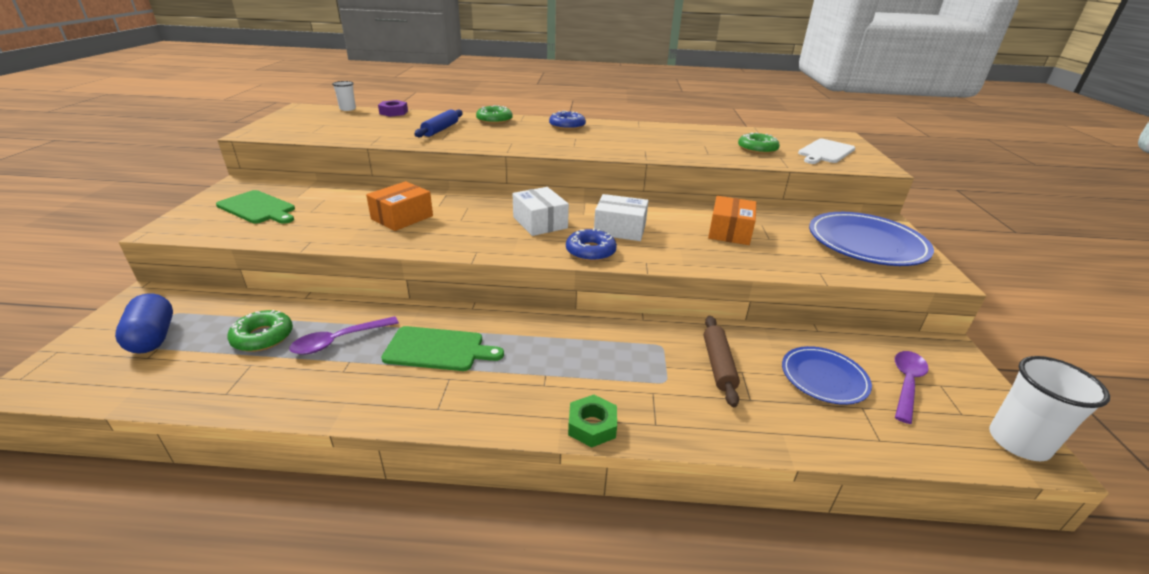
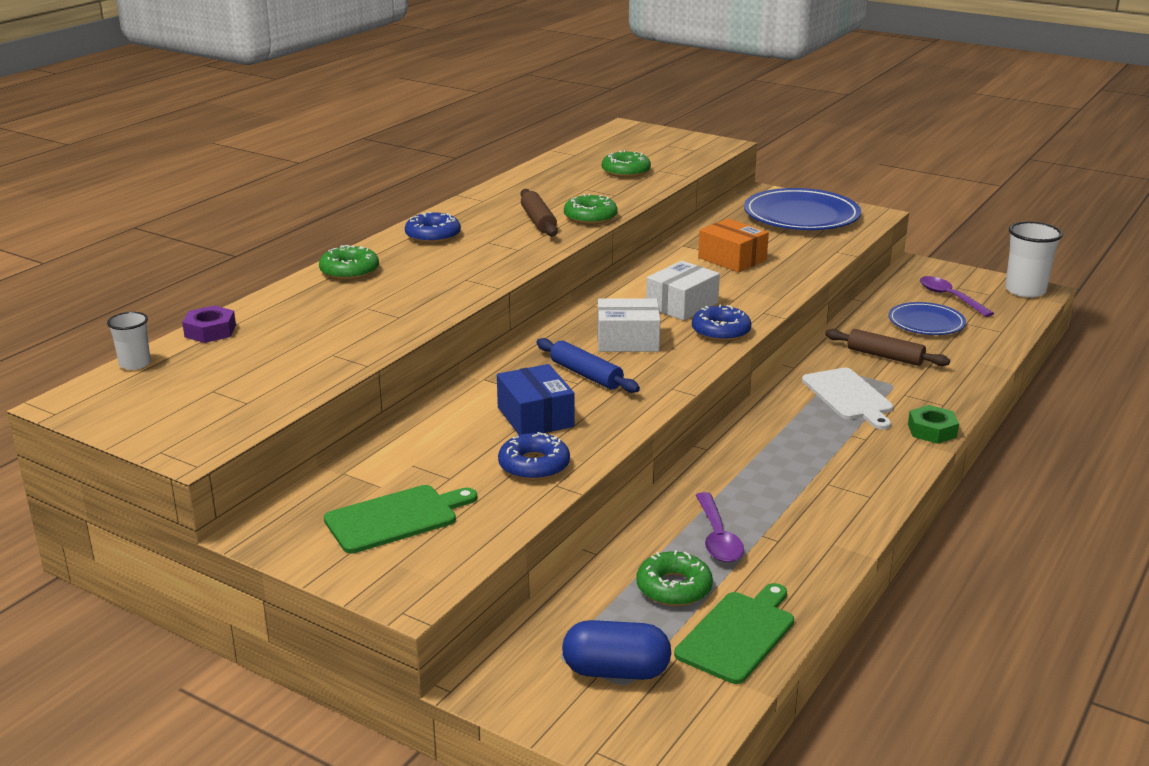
camera: 60 degrees left, 5 degrees down
(334, 230) = (534, 465): none -> blue donut
(402, 217) = (535, 417): orange box -> blue box
(438, 349) = (774, 481): green cutting board -> green cutting board (738, 634)
(440, 129) = (352, 311): blue rolling pin -> blue rolling pin (586, 375)
(627, 143) = (538, 221): none -> brown rolling pin
(656, 153) = (590, 217): none -> green donut
(825, 152) = (664, 148): white cutting board -> white cutting board (849, 396)

